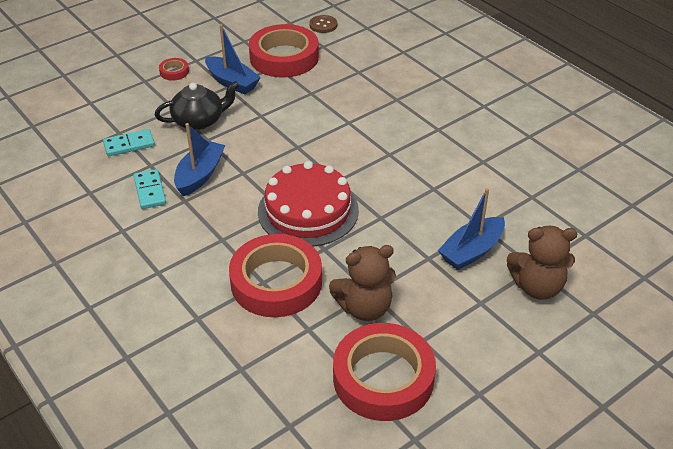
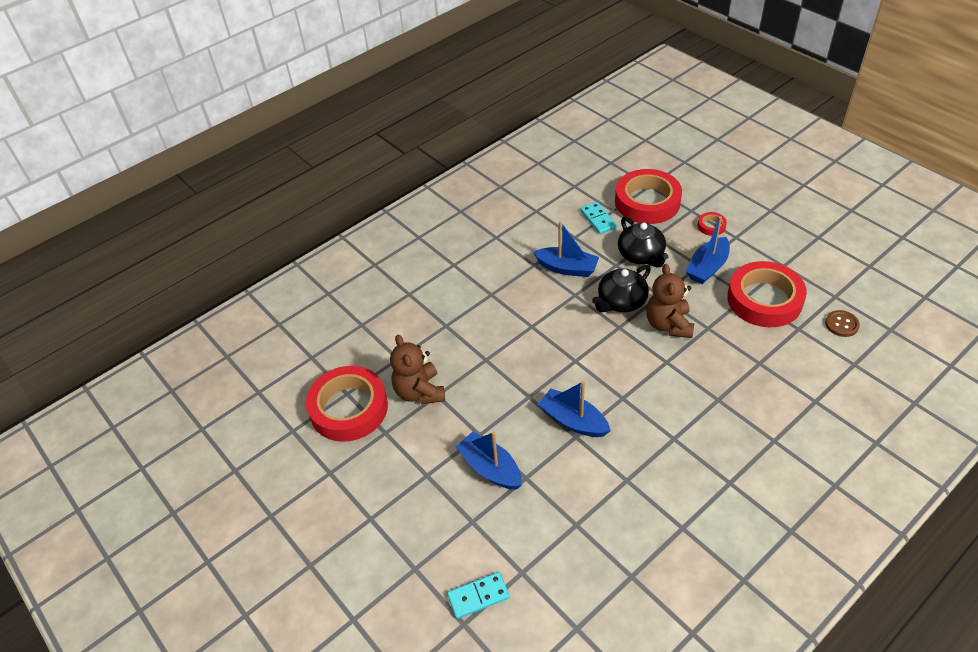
camera: 90 degrees right, 5 degrees up
(150, 191) = (542, 243): turquoise domino -> turquoise domino (478, 596)
(263, 141) = (621, 302): none -> black teapot
(276, 282) = (446, 333): red tape -> red tape (647, 202)
(308, 211) = (531, 344): red cake -> none
(415, 188) = (573, 421): none -> blue boat
(537, 287) = (447, 522): brown teddy bear -> brown teddy bear (668, 324)

